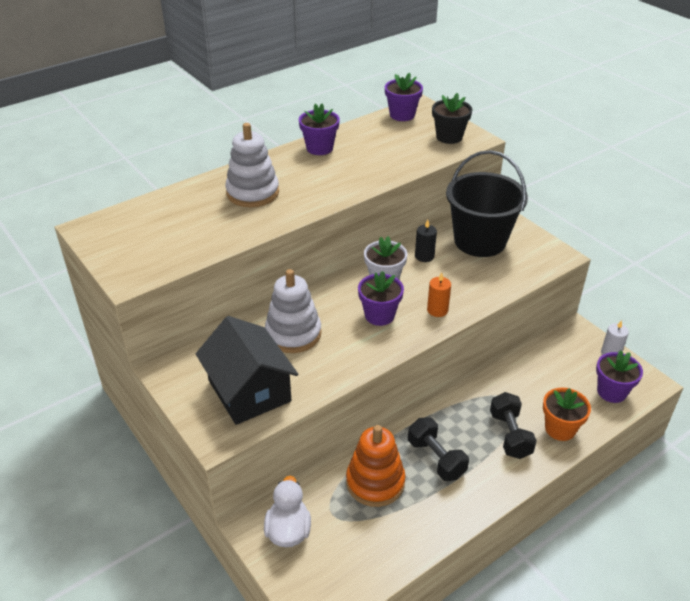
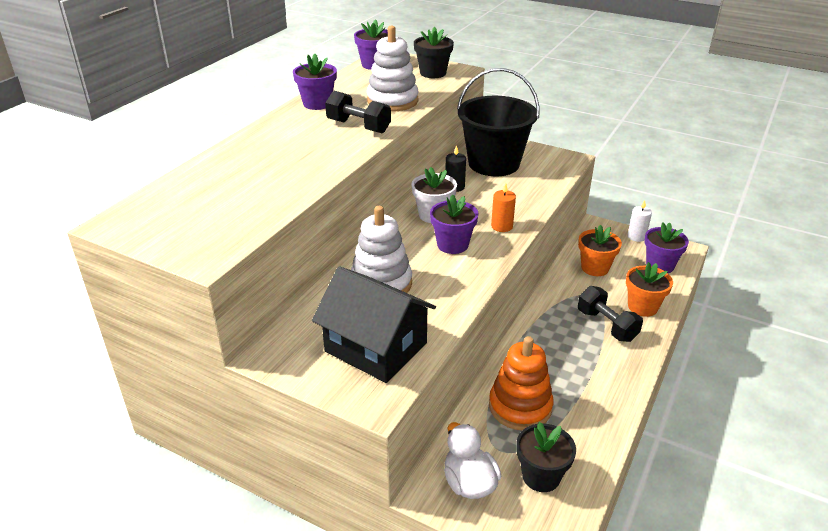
camera: 25 degrees left, 5 degrees down
(252, 193) = (280, 152): white stacking toy -> white stacking toy (392, 101)
(350, 549) = (541, 476): none -> black flower pot
(436, 458) = (559, 366): black dumbbell -> black dumbbell (358, 126)
(542, 373) = (595, 268): none -> orange flower pot

